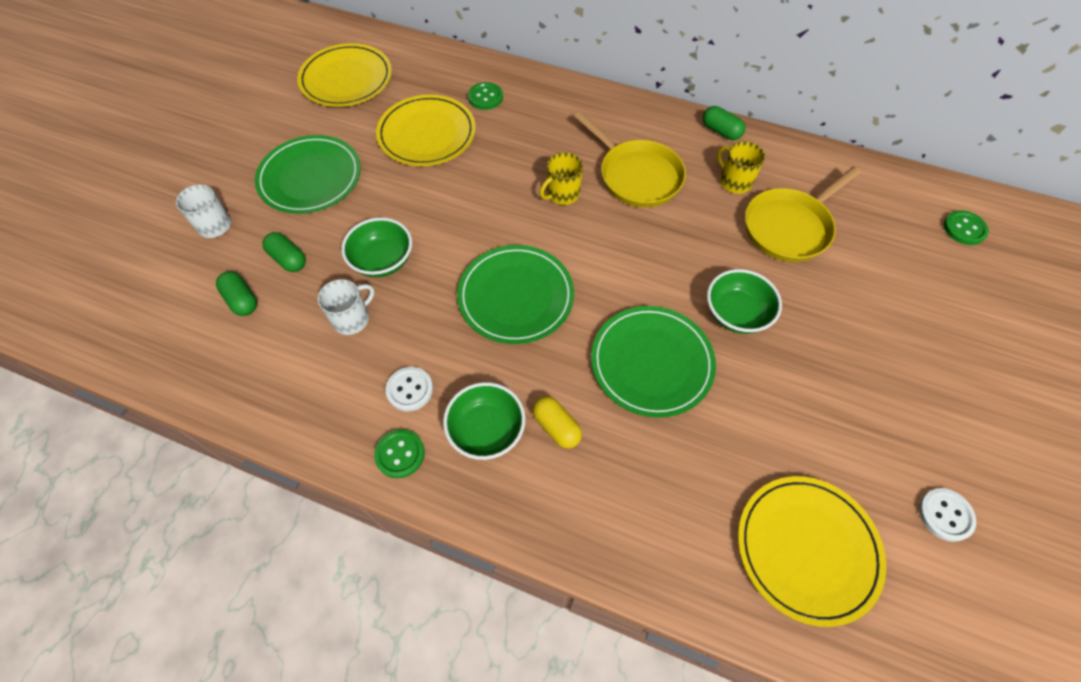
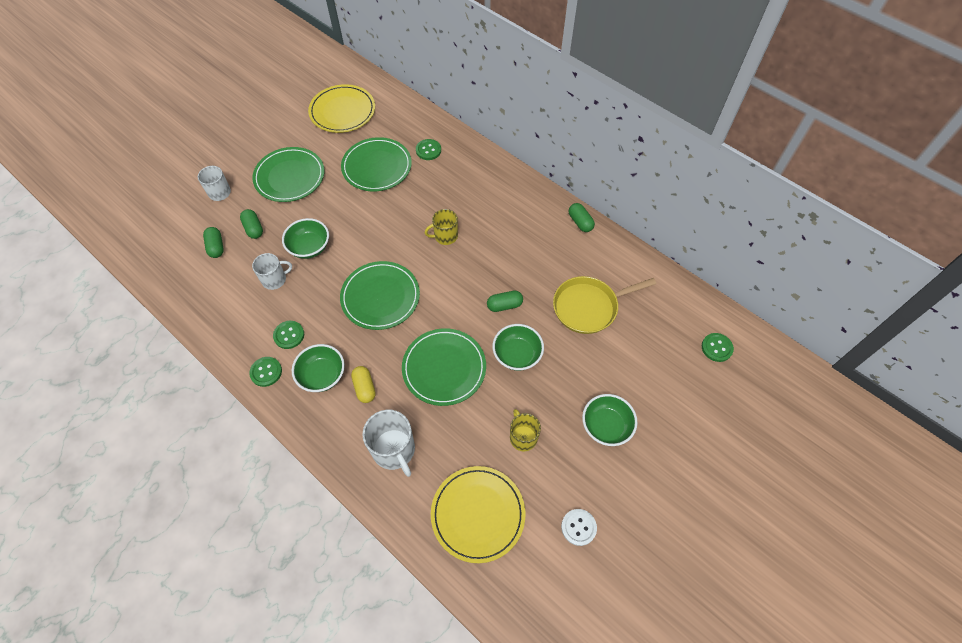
camera: 20 degrees right, 0 degrees up
(409, 389) = (289, 335): white button -> green button
(427, 134) = (377, 167): yellow plate -> green plate
(636, 176) = (502, 238): yellow pan -> none
(643, 501) = (394, 450): none -> white mug
(685, 257) = (504, 305): none -> green capsule
(734, 181) = (568, 262): yellow mug -> yellow mug (523, 437)
(898, 367) = (606, 426): none -> green bowl

